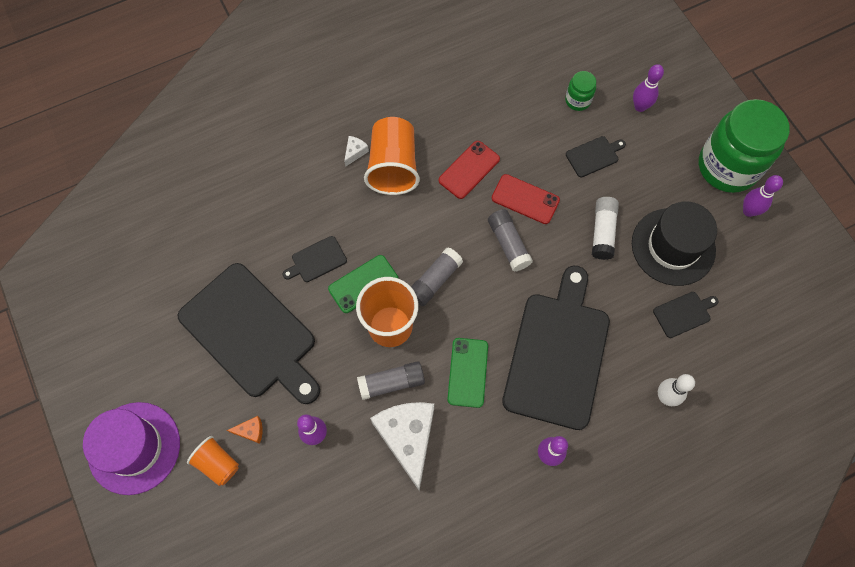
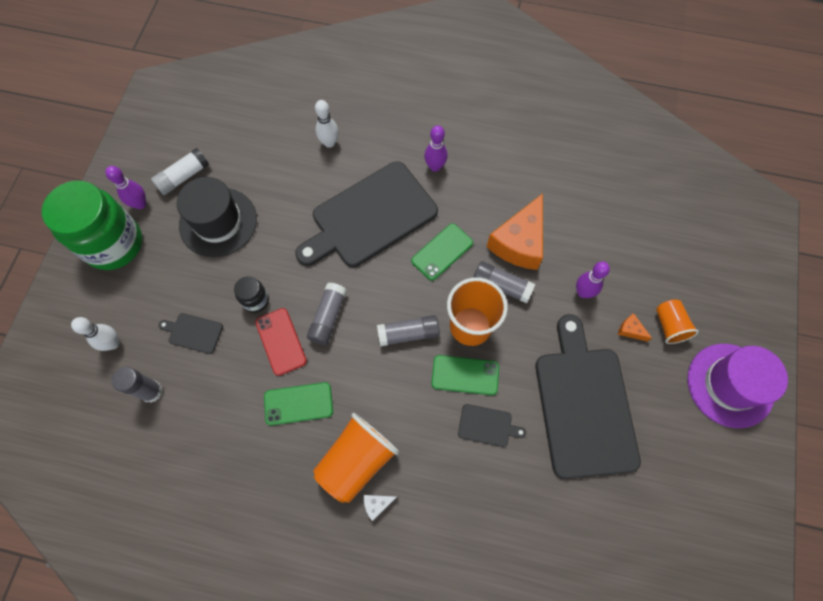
camera: 140 degrees left, 0 degrees up
(407, 438) = (519, 242): white cheese -> orange cheese
(469, 170) = (298, 403): red phone -> green phone
(575, 212) = (255, 300): none -> black jar
(577, 100) = (151, 391): green jar -> grey glue stick
(602, 232) = (253, 270): white glue stick -> white glue stick (183, 177)
(640, 107) = (113, 343): purple bowling pin -> white bowling pin
(683, 314) = (262, 177): black cutting board -> none

